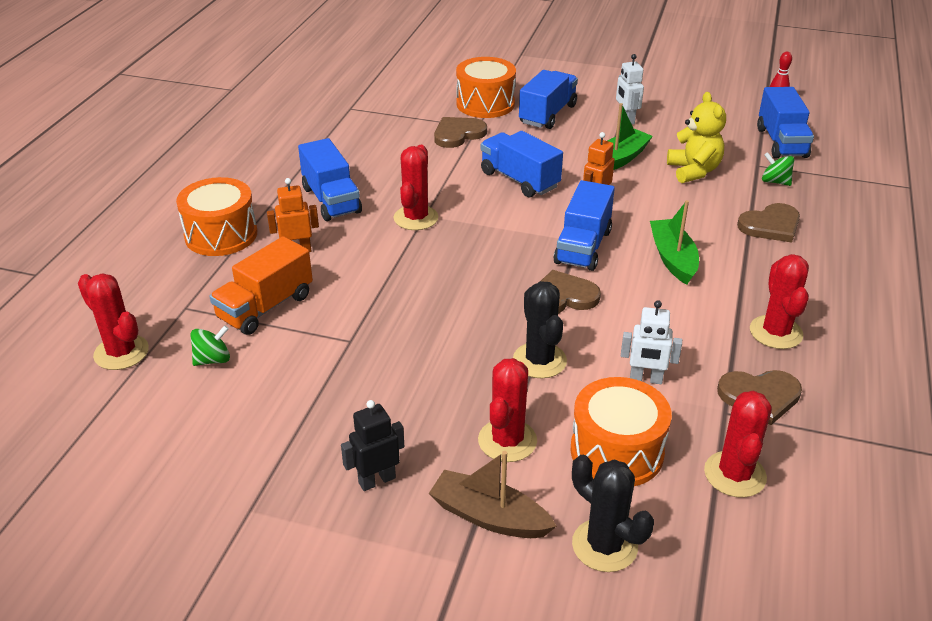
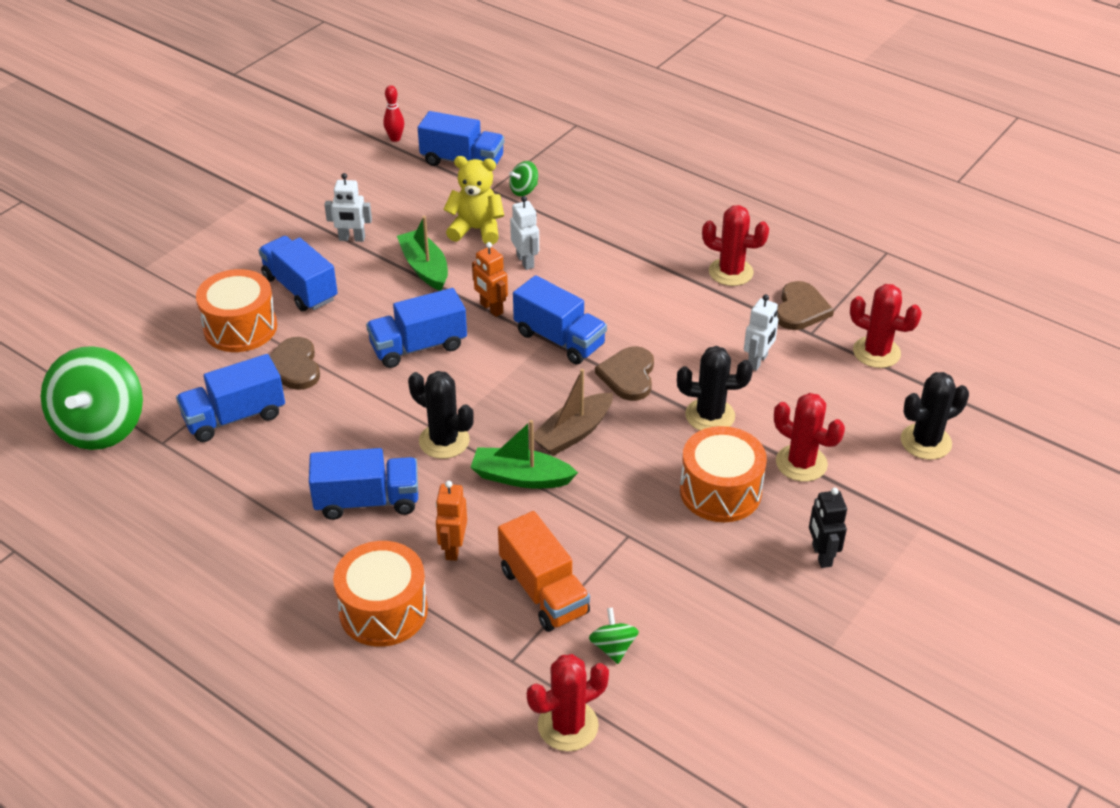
camera: 70 degrees left, 5 degrees up
(353, 84) = (101, 427): none -> green spinning top
(390, 126) = (235, 417): none -> blue truck
(416, 218) = (444, 441): red cactus -> black cactus
(489, 516) = (880, 496): brown boat -> brown boat (573, 433)
(616, 451) = (834, 405): orange drum -> orange drum (720, 491)
(672, 258) = (606, 291): green boat -> green boat (521, 477)
(674, 205) = (525, 261): none -> white robot
(771, 225) = (589, 219): brown heart -> none

